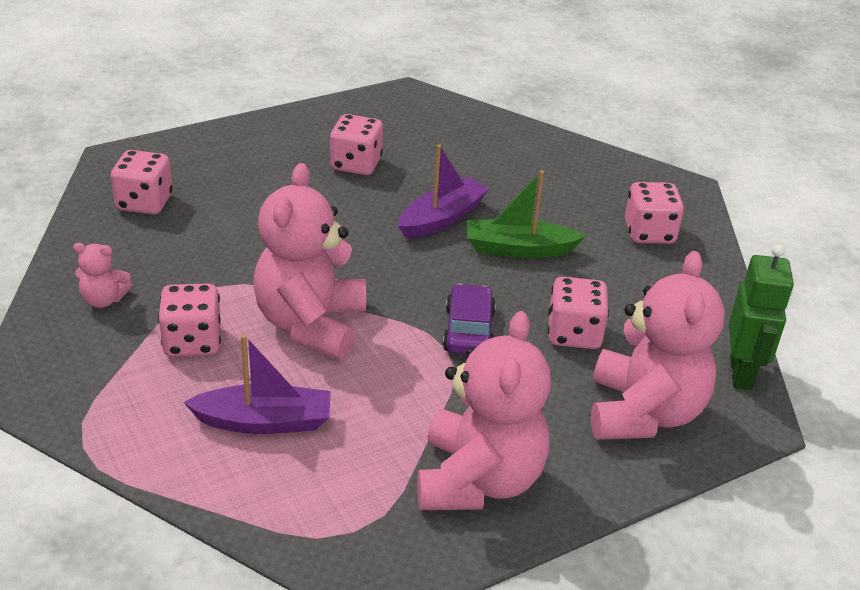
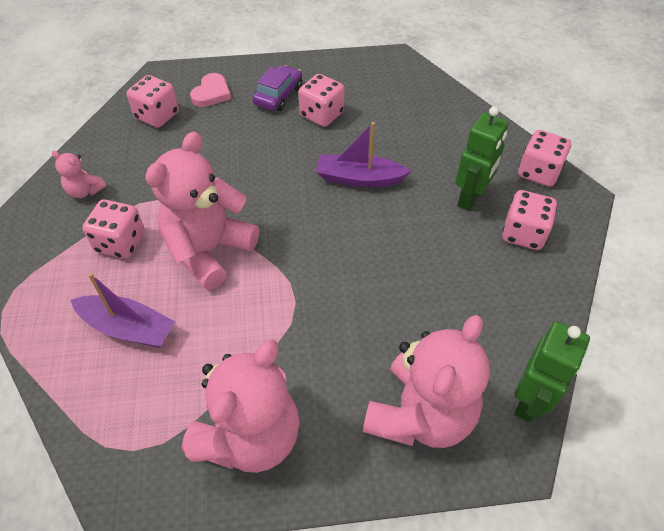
camera: 25 degrees right, 15 degrees up
(201, 166) = (211, 93): none -> pink heart
(442, 218) = (359, 178): purple boat -> purple boat turned 150 degrees counterclockwise
(468, 331) = (321, 289): purple car -> purple car (278, 95)
(518, 249) = (404, 222): green boat -> none
(574, 334) = (404, 317): pink dice -> pink dice (538, 172)
(575, 212) = (470, 198): none -> green robot

